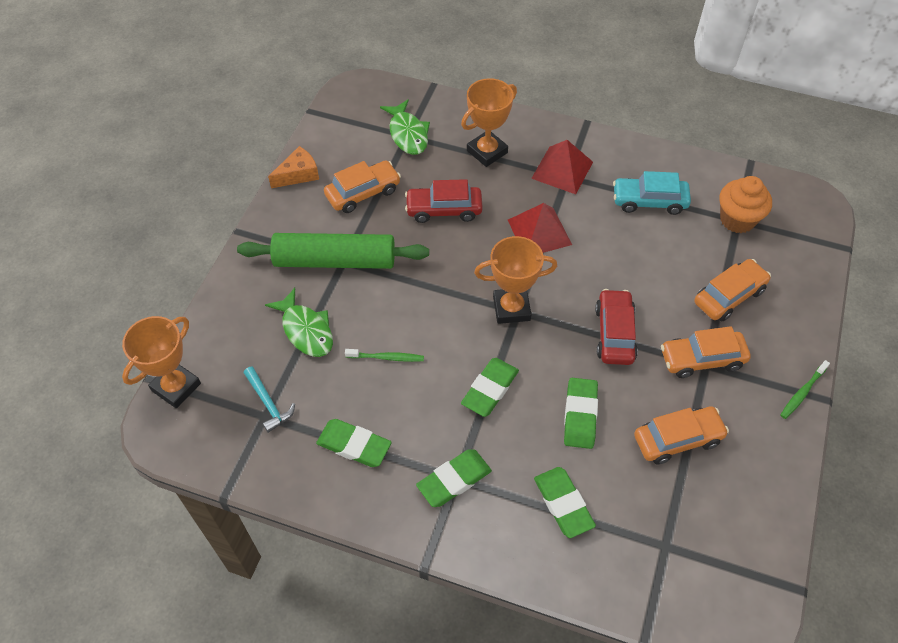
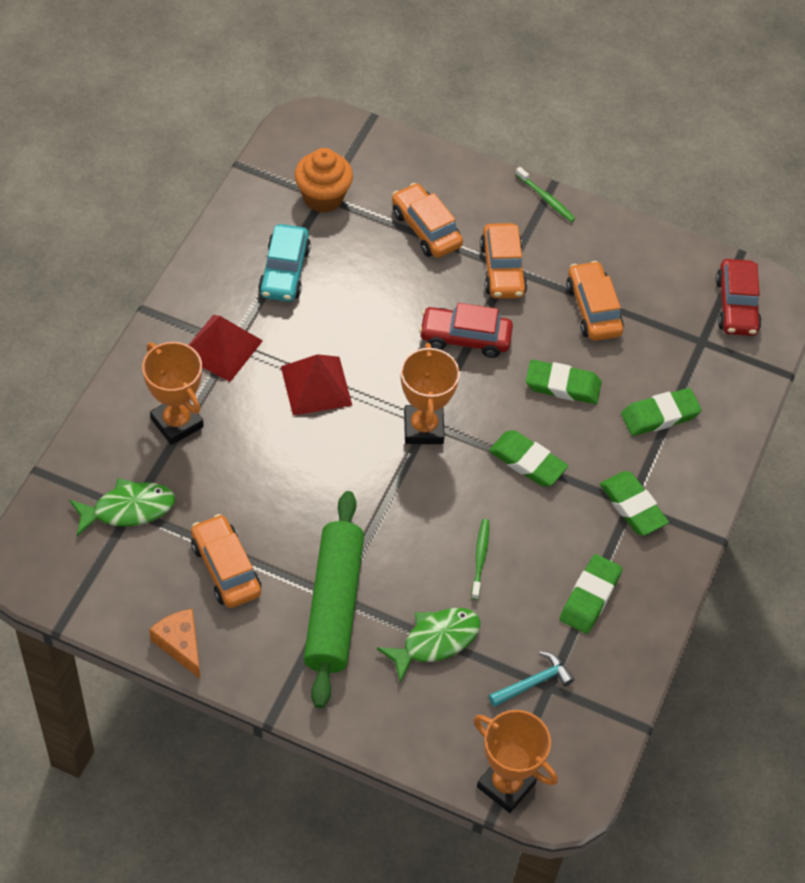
camera: 90 degrees left, 0 degrees up
(444, 210) = (267, 480): red car -> red car (736, 306)

